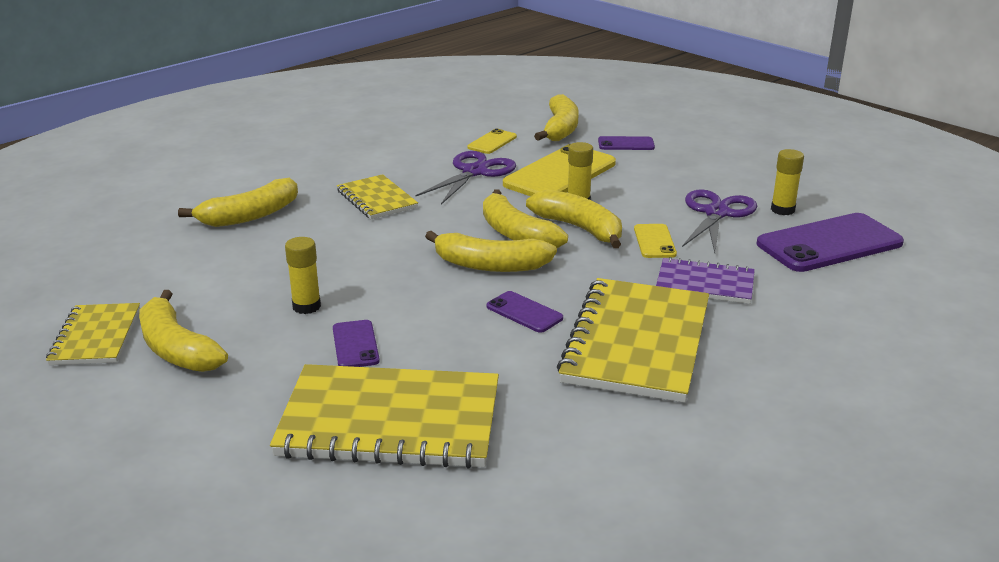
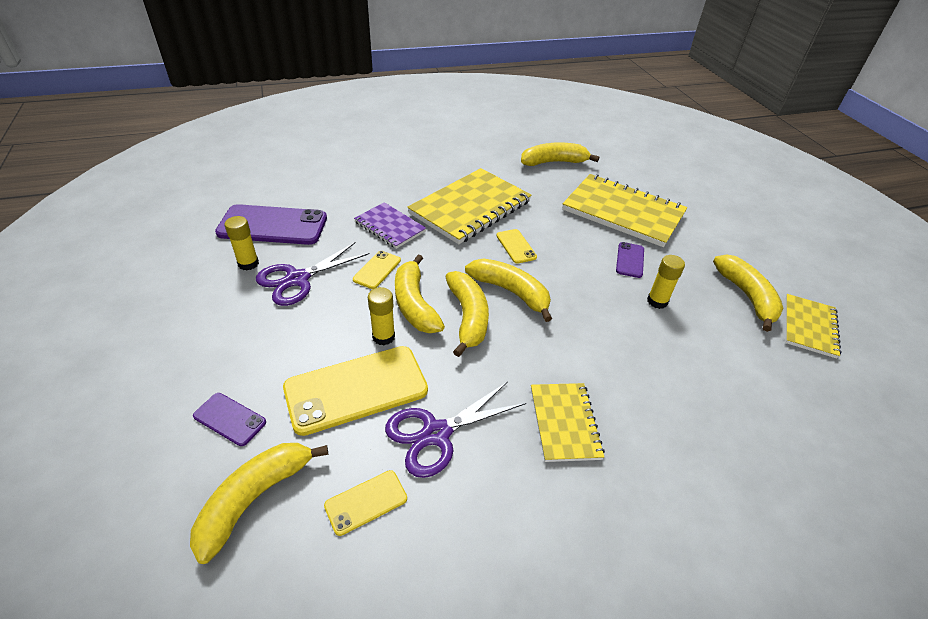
camera: 155 degrees left, 15 degrees up
(250, 216) = (704, 448): yellow banana -> yellow banana (554, 162)
(524, 312) = (516, 246): purple phone -> yellow phone

